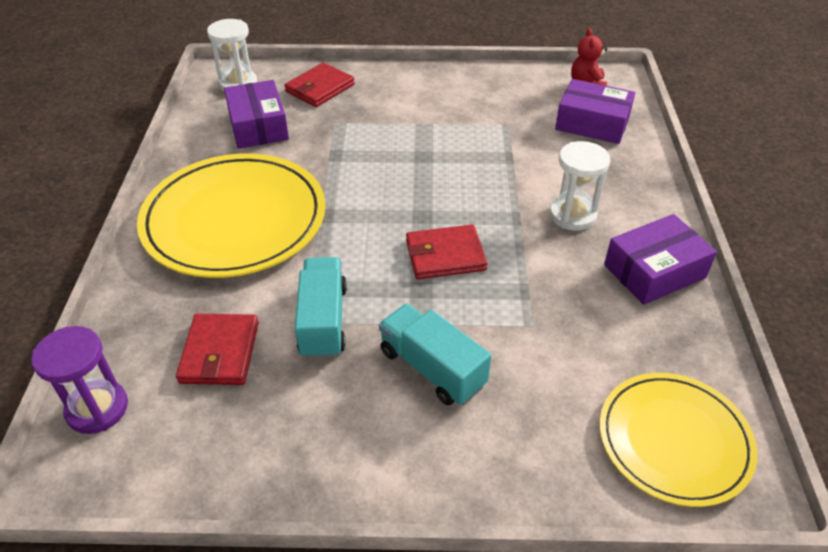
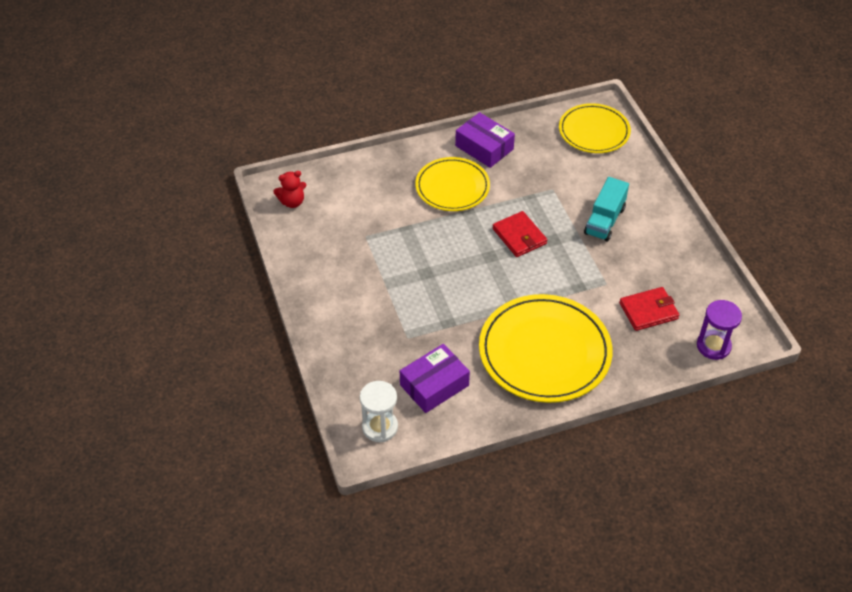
camera: 110 degrees left, 5 degrees up
(320, 88) = (362, 365): red wallet -> none
(323, 321) = (601, 274): turquoise truck -> none
(572, 215) = (452, 187): white hourglass -> yellow plate
(592, 123) = (344, 192): purple box -> none

